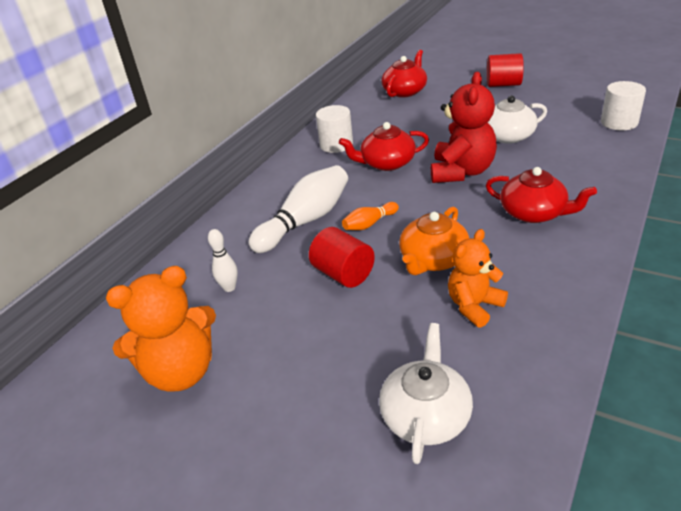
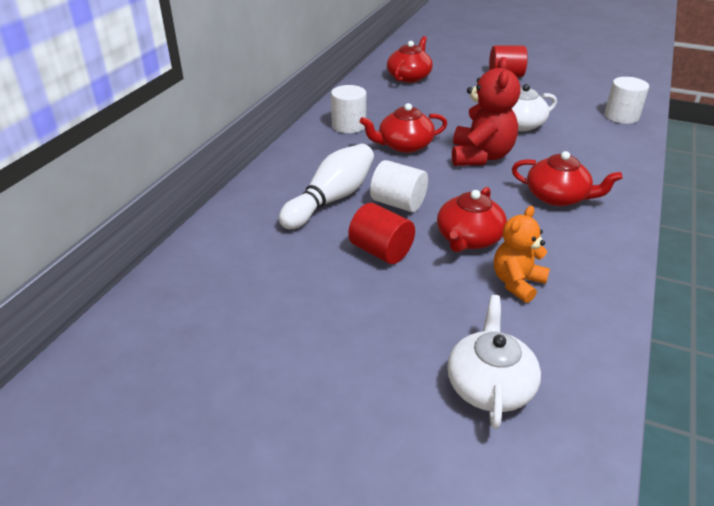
camera: 10 degrees left, 0 degrees up
(181, 372) = (228, 346): orange teddy bear -> none
(229, 287) = (263, 263): white bowling pin -> none
(369, 224) = (398, 203): orange bowling pin -> white cylinder
(433, 259) = (468, 239): orange teapot -> red teapot

